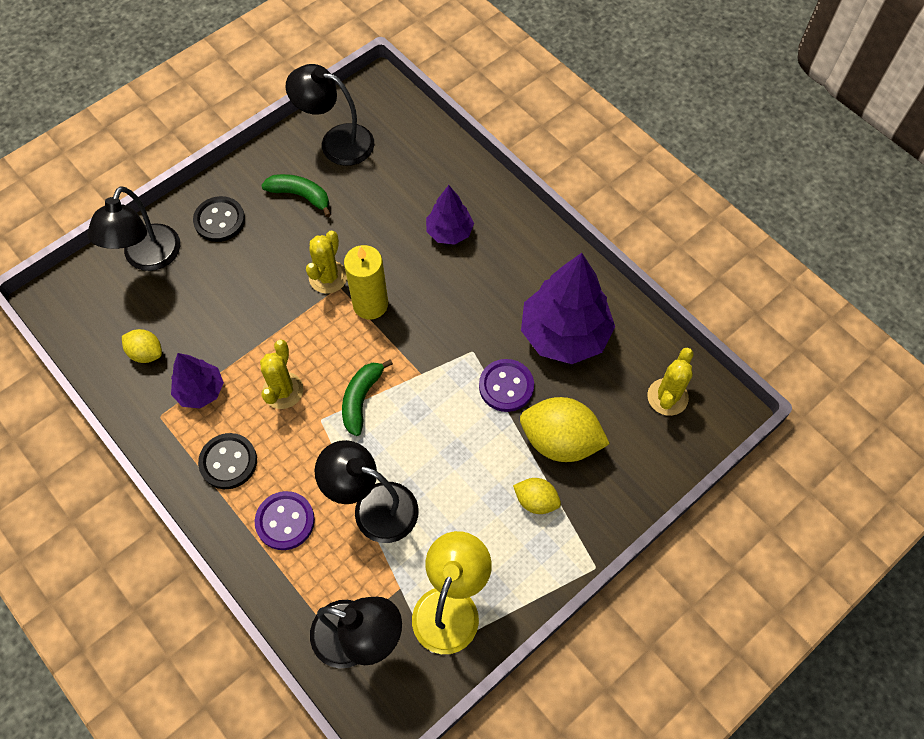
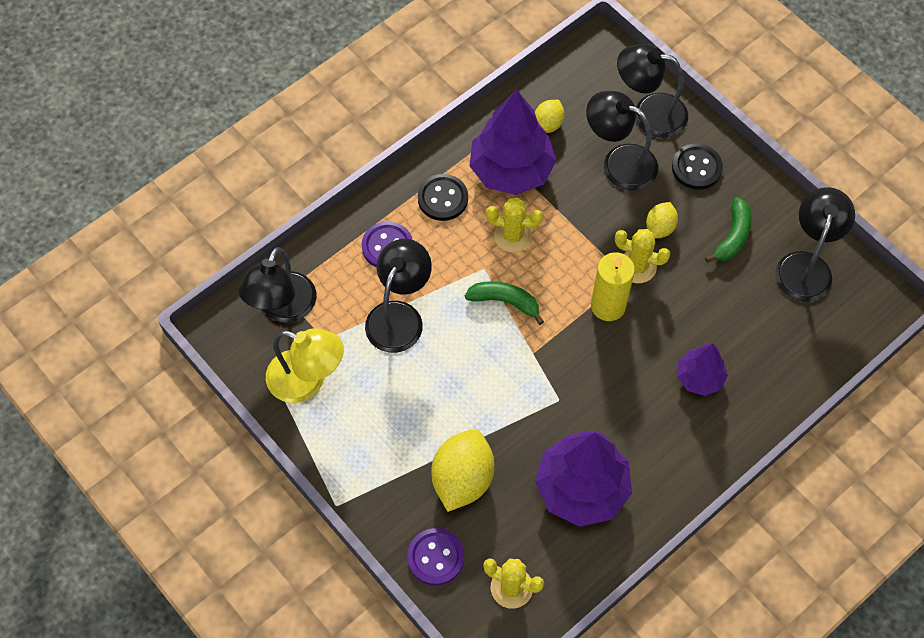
camera: 90 degrees right, 0 degrees up
(200, 391) = (511, 170): purple tree -> purple tree, size x1.82
(204, 288) = (619, 162): none -> black lamp
(506, 386) = (521, 430): purple button -> purple button (435, 557)
(536, 501) = (402, 455): yellow lemon -> yellow lemon (660, 227)

